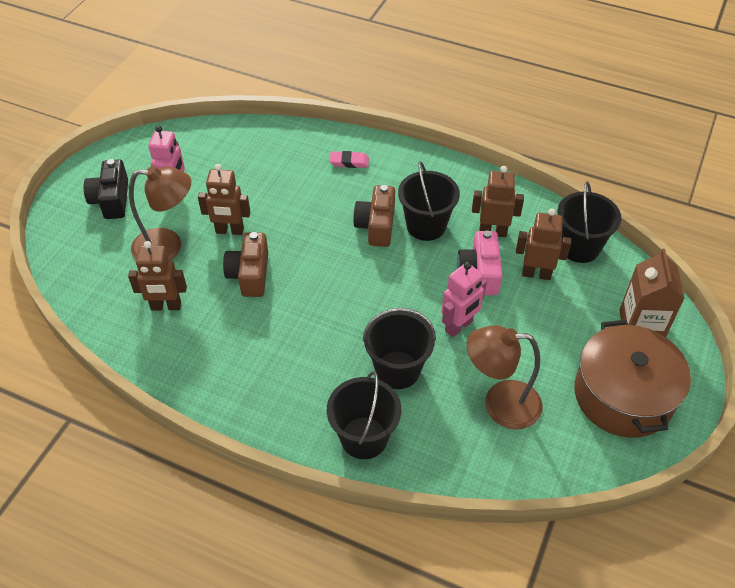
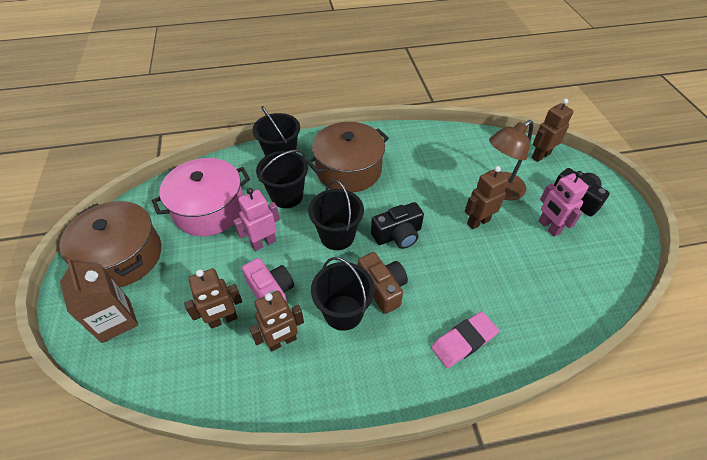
camera: 145 degrees right, 0 degrees up
(166, 306) = (454, 159): brown robot -> brown robot (540, 156)
(250, 274) = (430, 201): brown camera -> none
(297, 364) = (348, 169): none -> brown pot
(318, 260) = (398, 235): none -> black camera
(349, 162) = (463, 341): pink eraser -> pink eraser, size x1.54
(459, 326) = (263, 243): pink robot -> pink robot turned 45 degrees clockwise
(500, 404) = (209, 209): brown lamp -> pink pot
(579, 247) = (192, 373): black bucket -> black bucket (337, 236)

